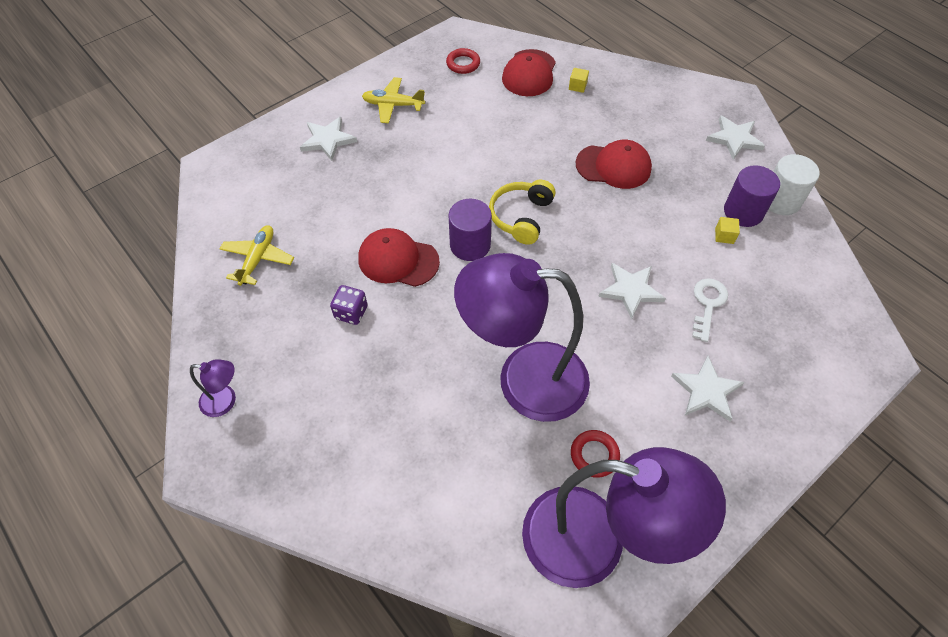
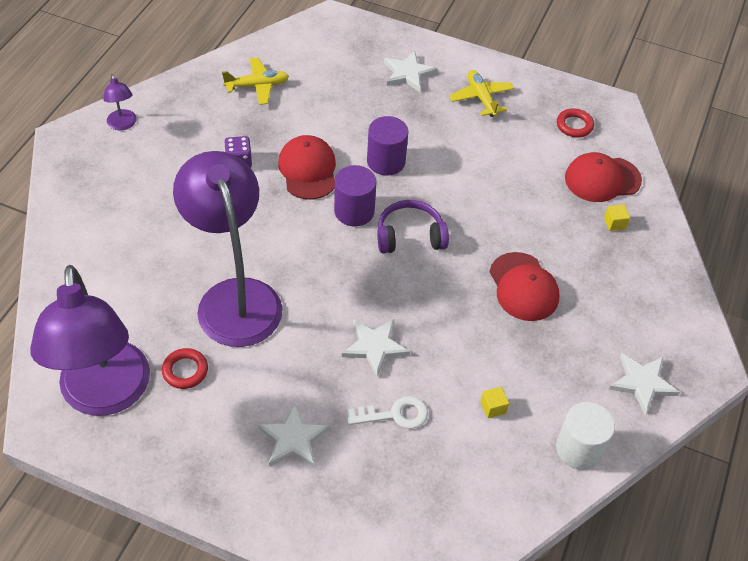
camera: 60 degrees right, 5 degrees down
(521, 217) = (410, 236): yellow headphones -> purple headphones
(743, 212) = (538, 417): purple cylinder -> purple cylinder (386, 161)

